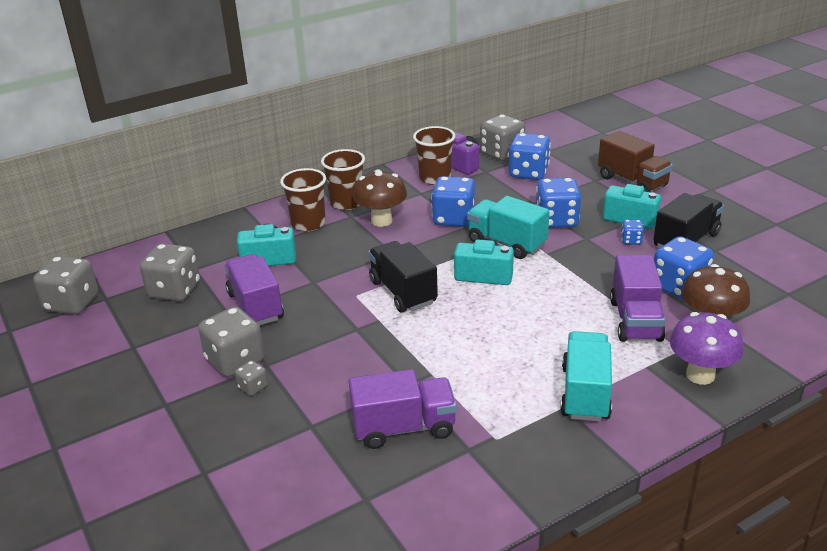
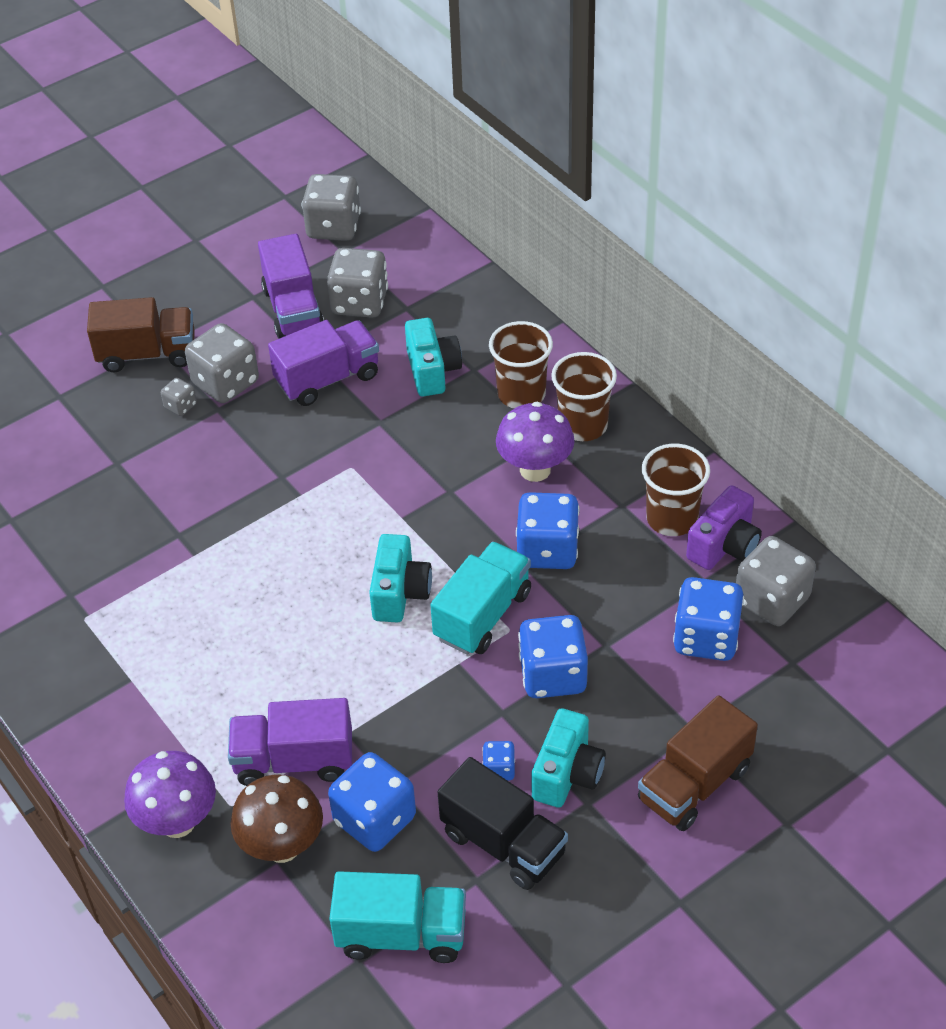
camera: 85 degrees right, 15 degrees up
(173, 411) = (147, 354): none -> brown truck
(381, 221) = (535, 470): brown mushroom -> purple mushroom
(403, 292) = (358, 511): black truck -> none
(404, 428) = (107, 538): purple truck -> purple truck (293, 310)
(585, 393) = (152, 700): turquoise truck -> turquoise truck (401, 934)

